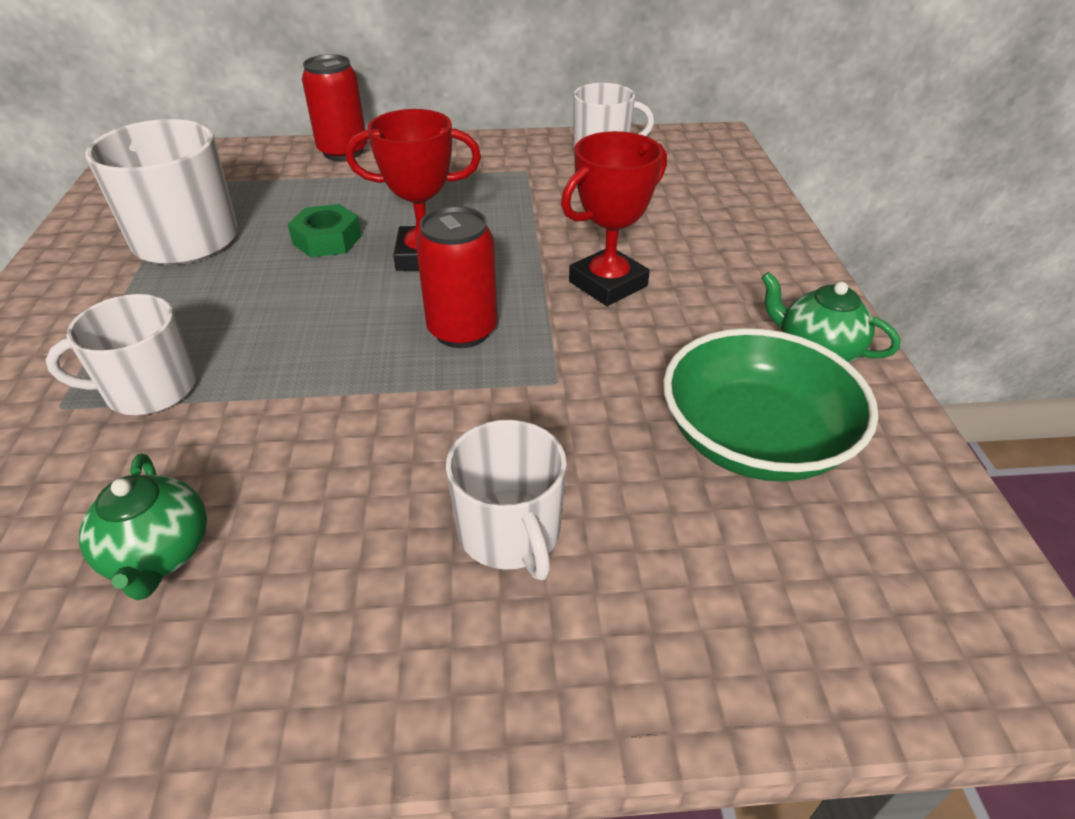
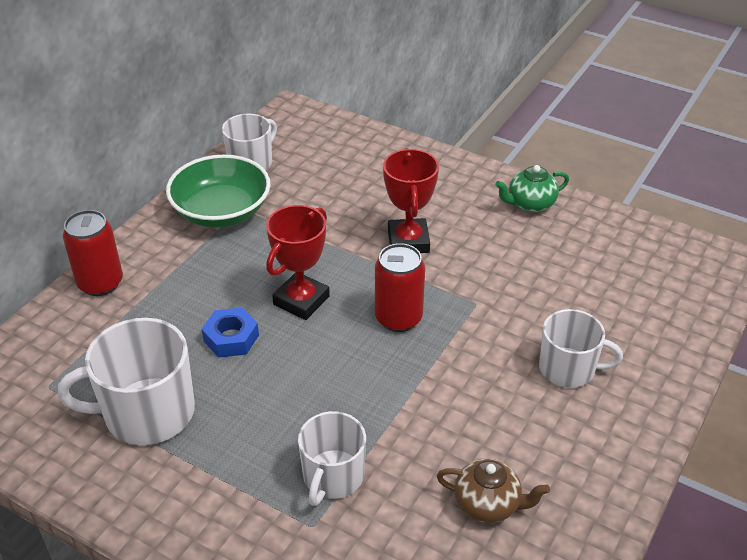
camera: 55 degrees left, 0 degrees up
(159, 554) = (488, 504): green teapot -> brown teapot
(327, 240) = (231, 338): green nut -> blue nut
(754, 439) = (571, 260): green bowl -> green bowl (221, 211)

